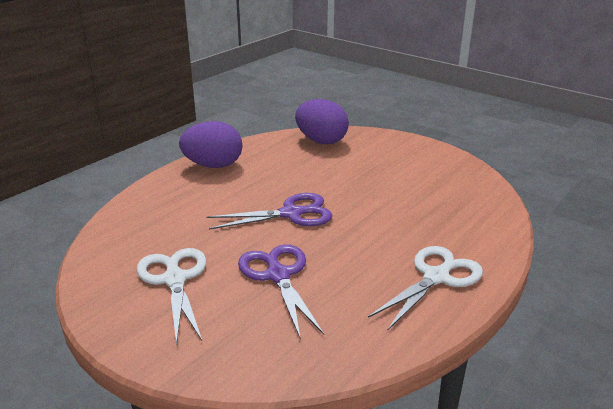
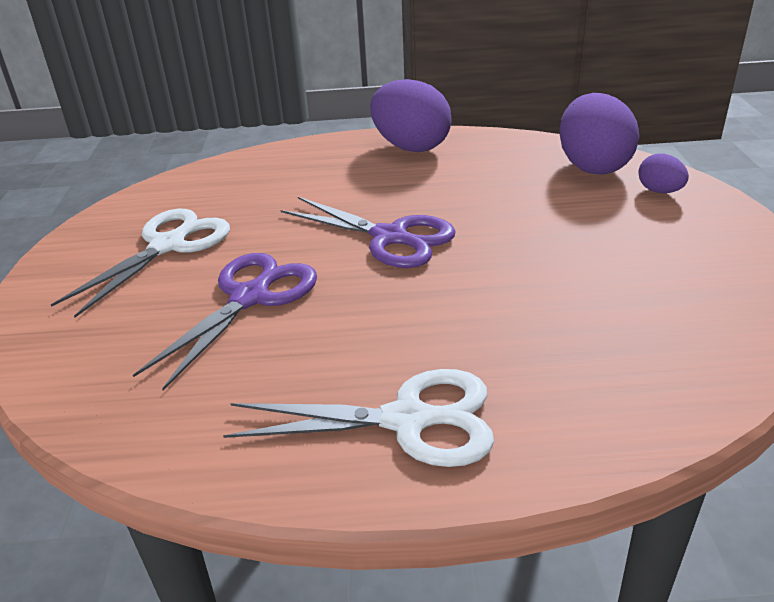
camera: 50 degrees right, 5 degrees up
(366, 141) = (659, 191): none -> purple egg

